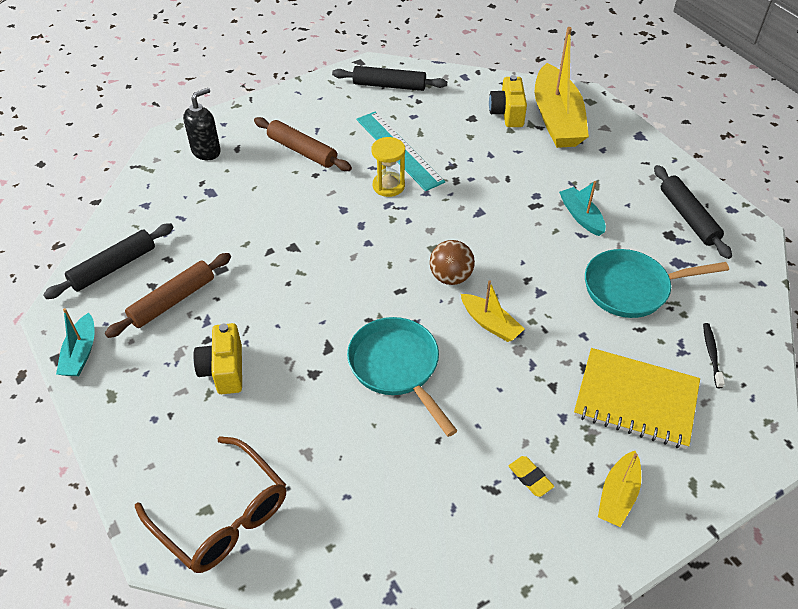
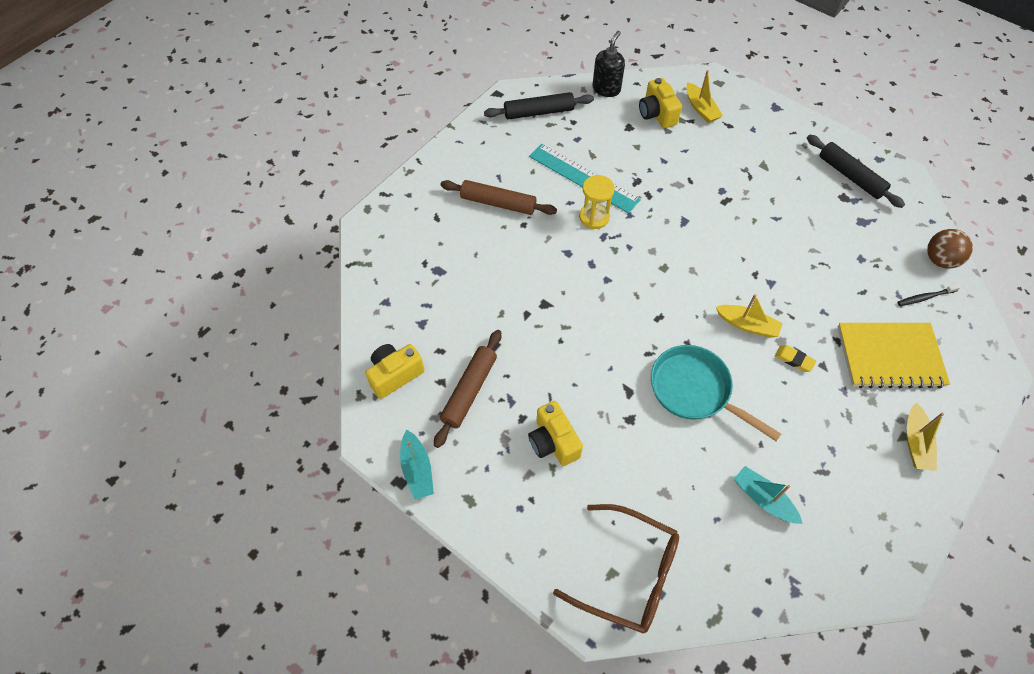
camera: 20 degrees left, 10 degrees up
(113, 267) = (395, 375): black rolling pin -> yellow camera
(206, 151) = (409, 228): black soap dispenser -> black soap dispenser (606, 89)
(451, 277) = (693, 291): brown ball -> brown ball (939, 260)
(530, 478) = (846, 452): yellow eraser -> yellow eraser (794, 360)
(556, 119) = (701, 109): yellow boat -> yellow boat, size x0.50
(581, 216) = (768, 200): turquoise boat -> turquoise boat (763, 499)
(631, 288) = (839, 257): turquoise pan -> none
(711, 354) = (925, 297): black toothbrush -> black toothbrush turned 90 degrees counterclockwise

